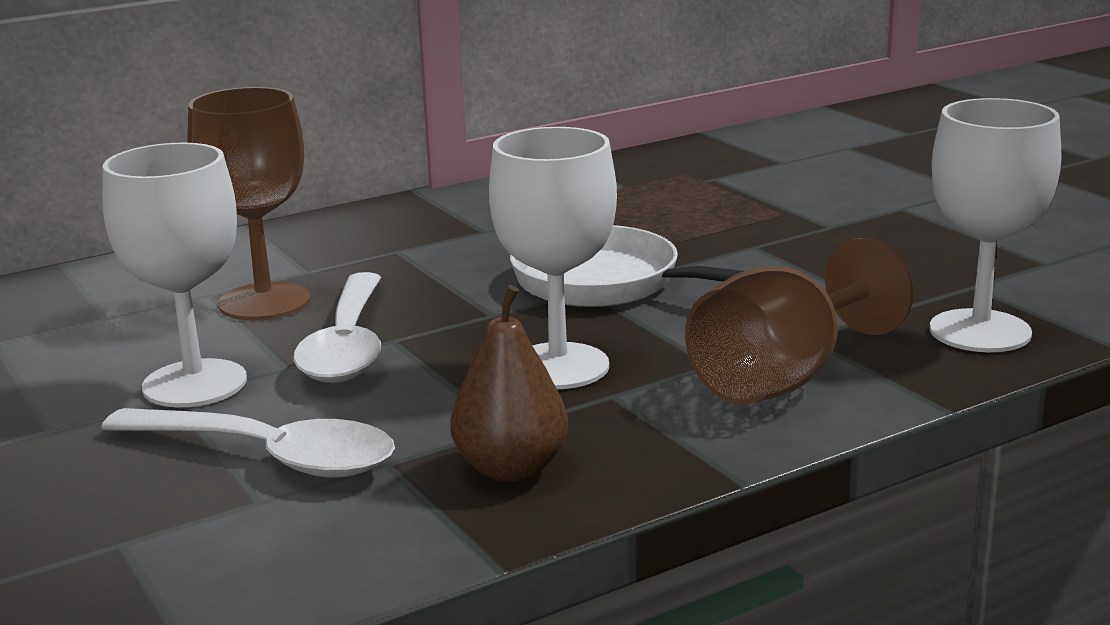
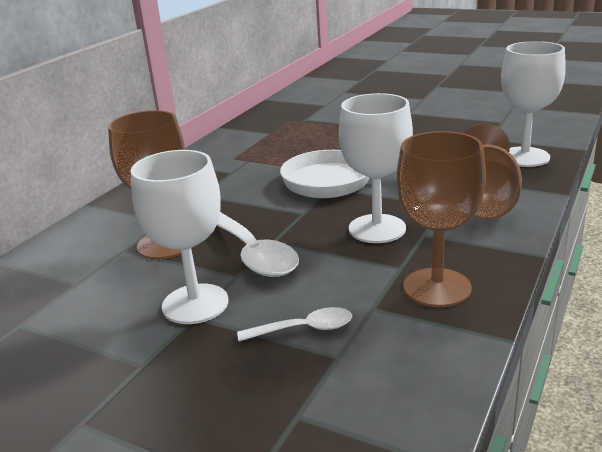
camera: 30 degrees left, 5 degrees up
(269, 457) = (304, 329): white spoon -> white spoon, size x0.56
(511, 468) = (437, 287): brown pear -> brown goblet

